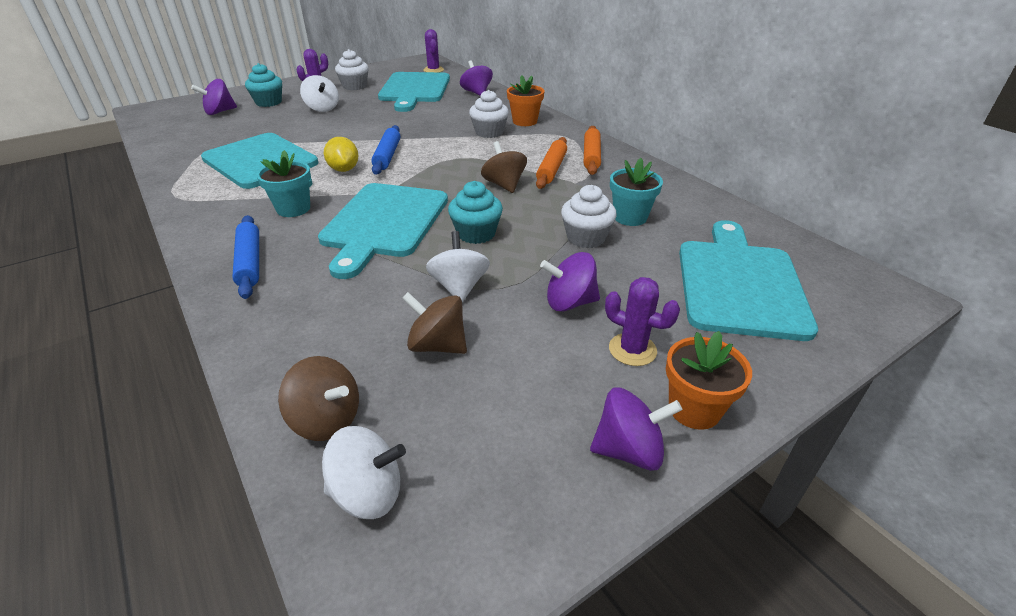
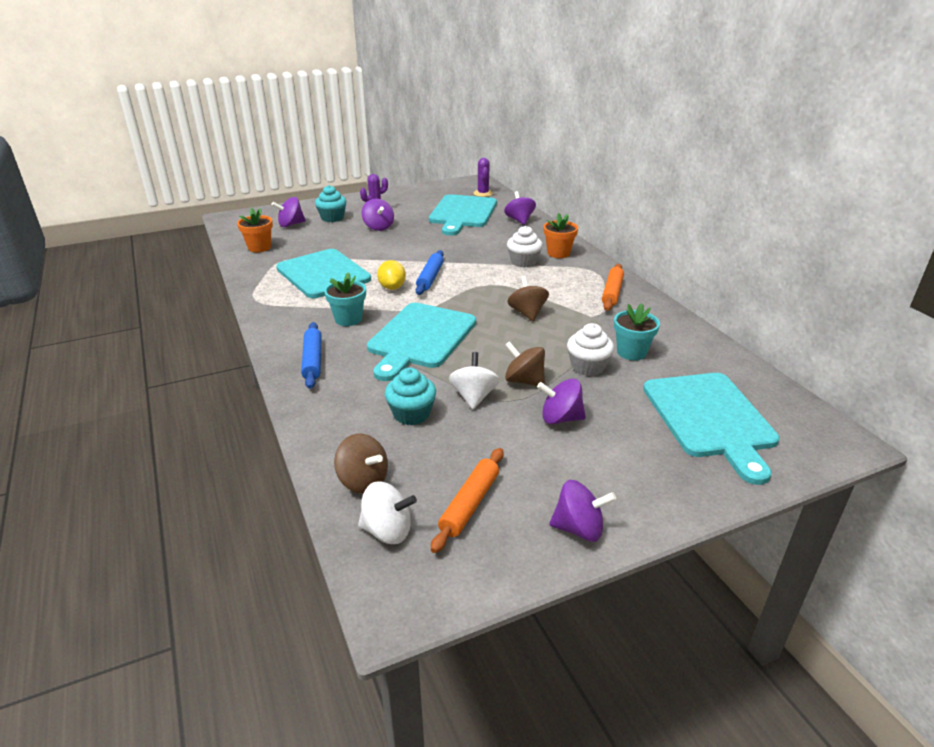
camera: 10 degrees right, 5 degrees down
(322, 108) = (378, 227): white spinning top -> purple spinning top
(354, 86) = (409, 206): white cupcake -> none
(437, 345) = (450, 439): brown spinning top -> brown spinning top (524, 381)
(476, 233) = (495, 354): turquoise cupcake -> turquoise cupcake (411, 414)
(552, 169) = (573, 302): orange rolling pin -> orange rolling pin (470, 504)
(632, 350) = (602, 460): purple cactus -> none
(694, 409) = (638, 508): orange flower pot -> orange flower pot (259, 247)
(739, 283) = (710, 418): turquoise cutting board -> turquoise cutting board turned 150 degrees clockwise

